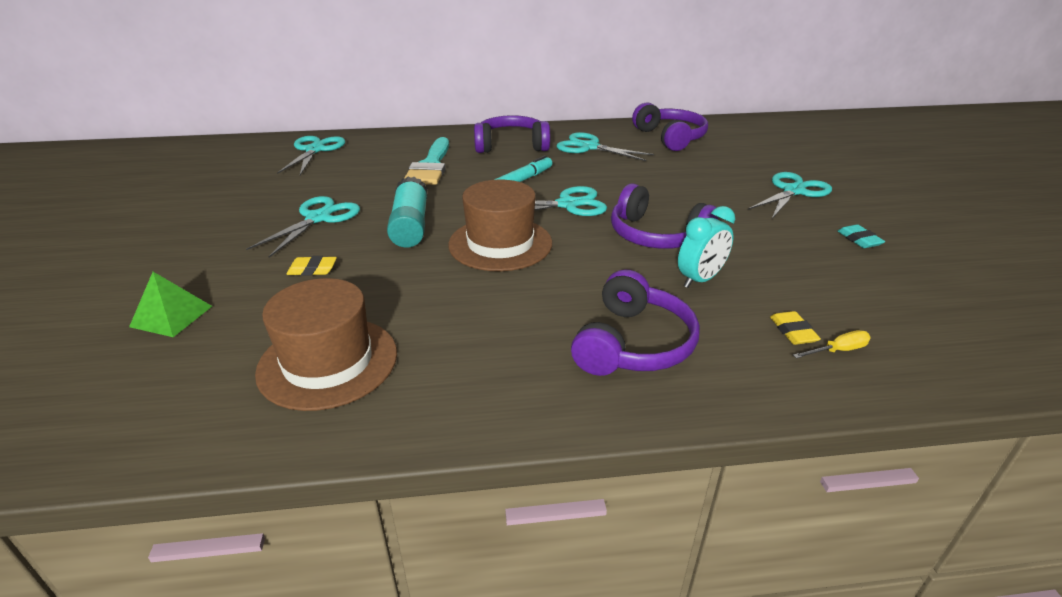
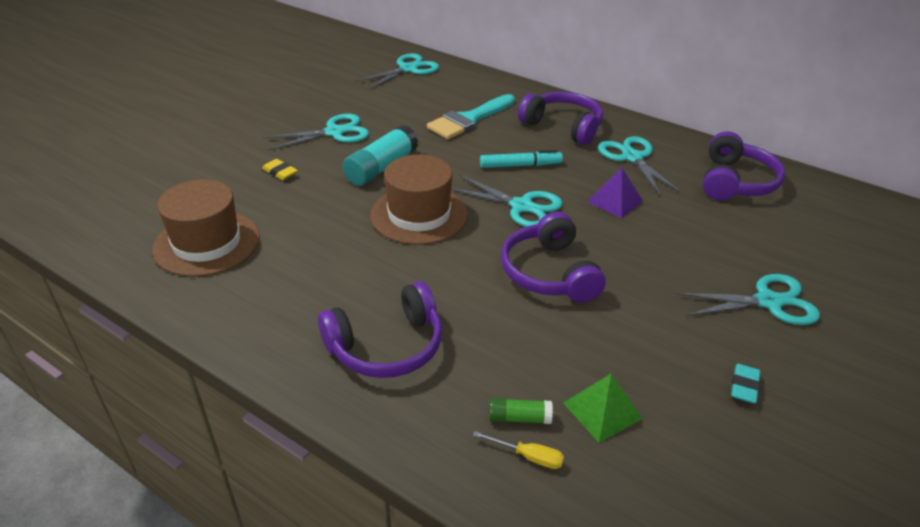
camera: 40 degrees right, 5 degrees up
(171, 316) = (176, 166): green pyramid -> green pyramid (602, 410)
(622, 176) = (614, 201): none -> purple pyramid
(700, 279) = (520, 330): turquoise clock -> none
(793, 332) = (519, 418): yellow eraser -> green glue stick

